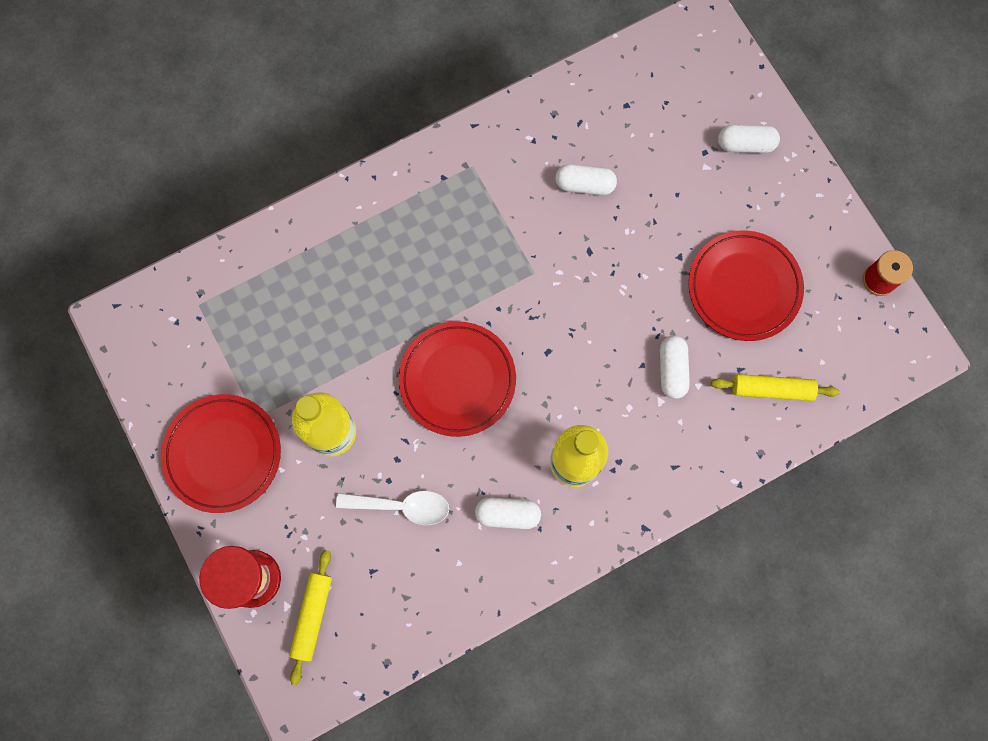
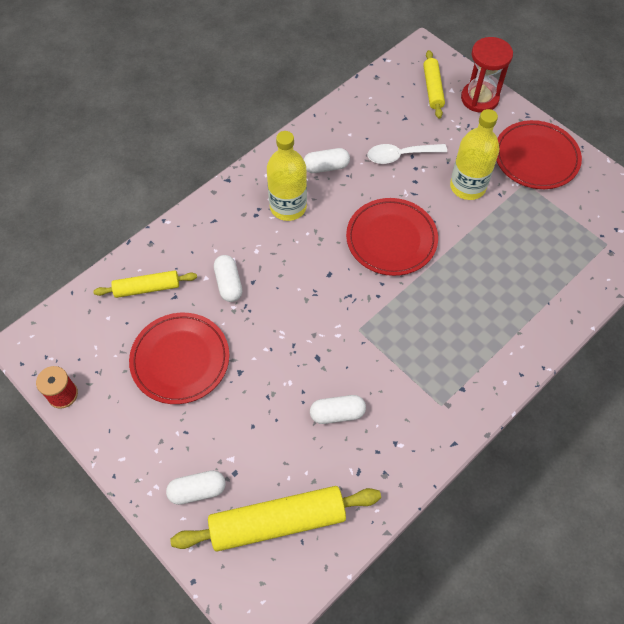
camera: 165 degrees right, 15 degrees down
(671, 97) = (277, 521): none -> yellow rolling pin

